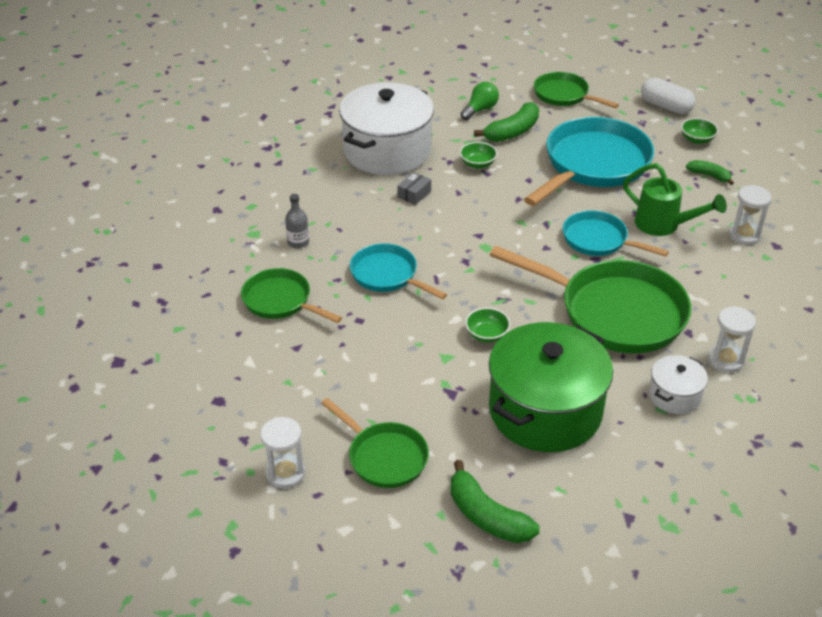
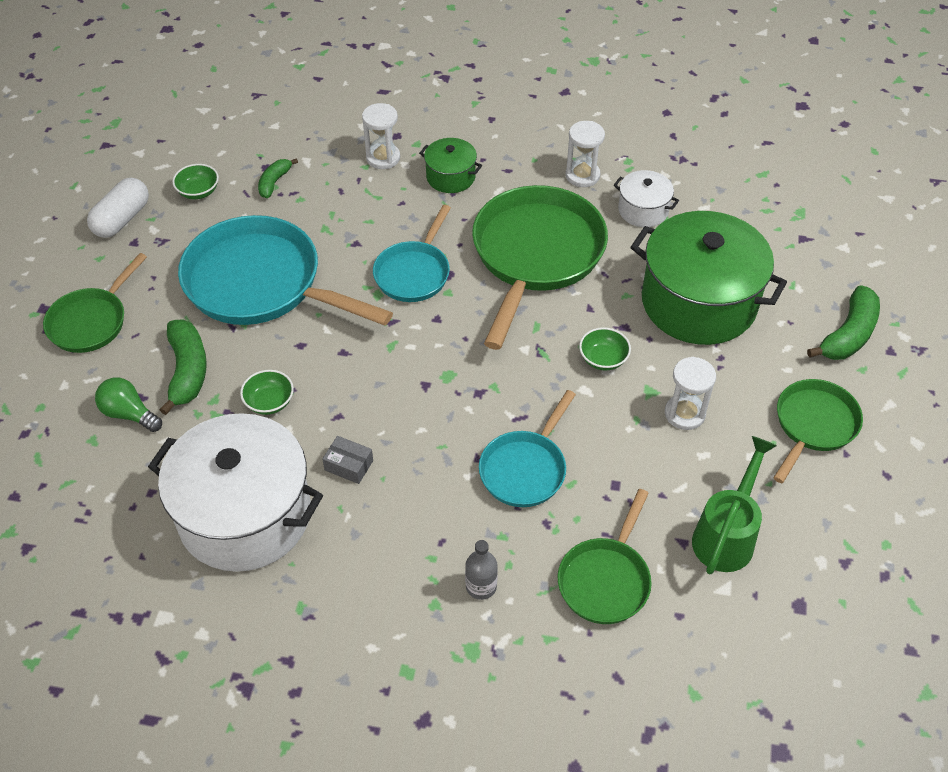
camera: 100 degrees left, 10 degrees up
(285, 473) = (873, 509): white hourglass -> white hourglass (684, 413)
(512, 132) = (187, 371): green banana -> green banana turned 45 degrees clockwise
(664, 225) = (376, 219): green watering can -> green watering can (727, 534)
(720, 273) = (450, 177): none -> green pot

